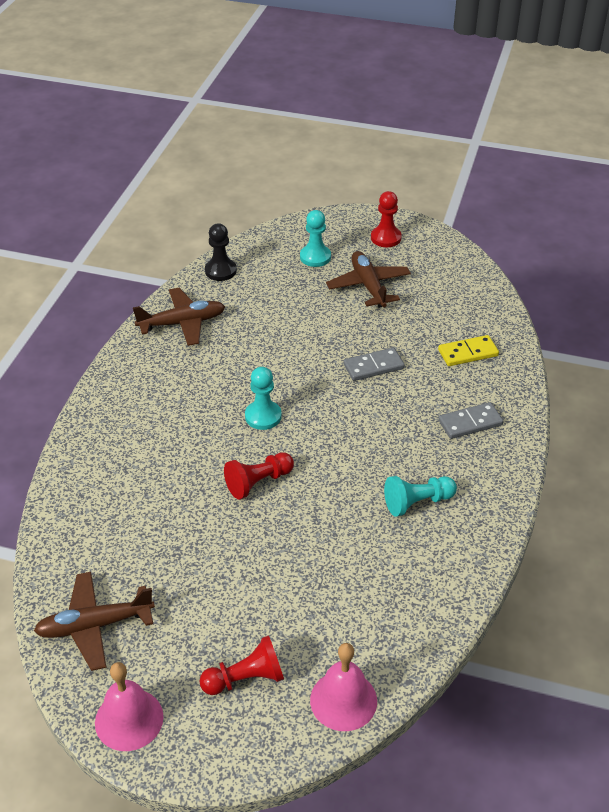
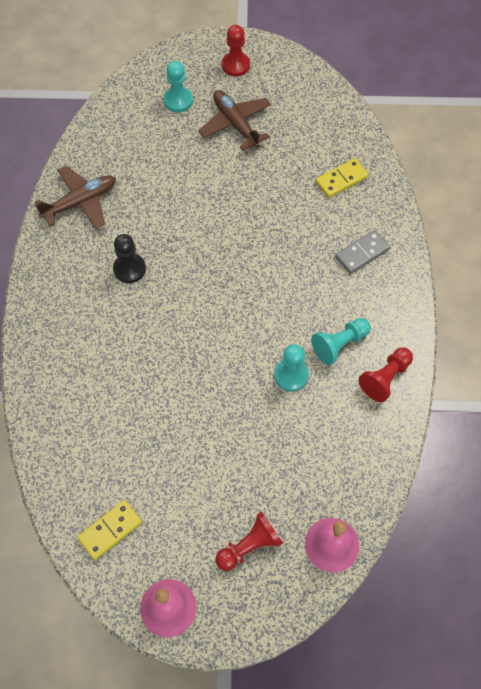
camera: 15 degrees left, 20 degrees up
(95, 625) = (110, 530): brown plane -> yellow domino
(220, 271) = (96, 135): black pawn -> black pawn (129, 269)
(258, 482) = (202, 356): red pawn -> red pawn (385, 378)
(263, 416) = (185, 287): turquoise pawn -> turquoise pawn (291, 375)
(373, 366) = (264, 212): grey domino -> none

